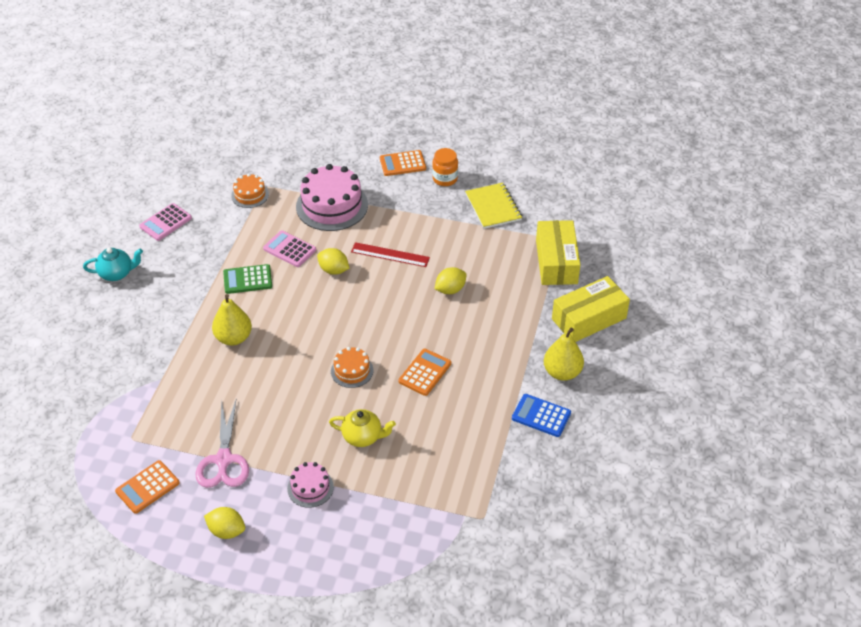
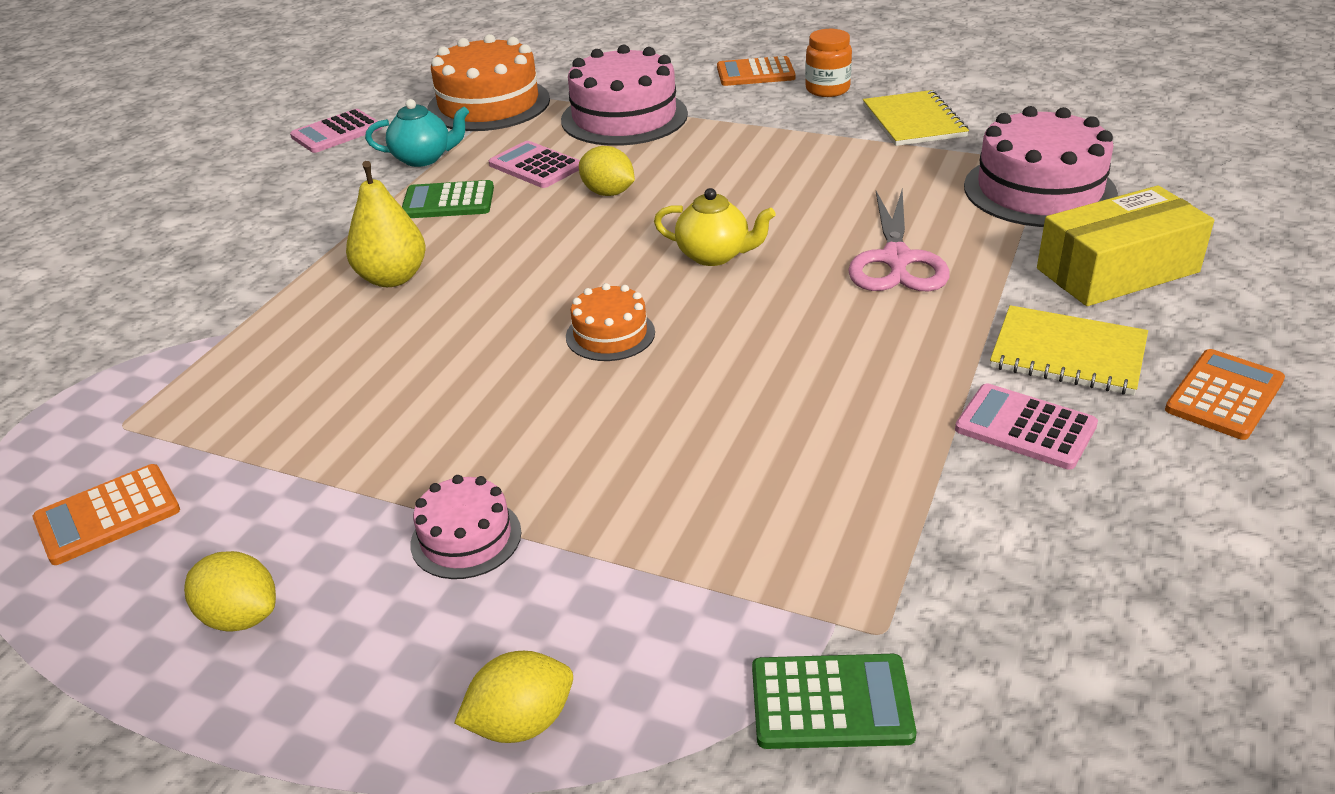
camera: 10 degrees right, 10 degrees down
(117, 273) = (224, 190): turquoise teapot -> turquoise teapot (423, 158)
(224, 460) = (293, 473): pink scissors -> pink scissors (896, 260)
(250, 195) = (489, 104): orange cake -> orange cake, size x1.91
(363, 437) = (610, 447): yellow teapot -> yellow teapot (714, 255)
(390, 255) = (717, 175): red ruler -> none
(425, 372) = (763, 342): orange calculator -> orange calculator (1224, 395)
(450, 289) = (827, 222): yellow lemon -> yellow lemon (521, 723)
(464, 548) = (831, 702): none -> green calculator
(541, 416) = (1025, 427): blue calculator -> pink calculator
(556, 262) = (1039, 190): yellow box -> pink cake
(562, 372) = (1068, 353): yellow pear -> yellow notebook

